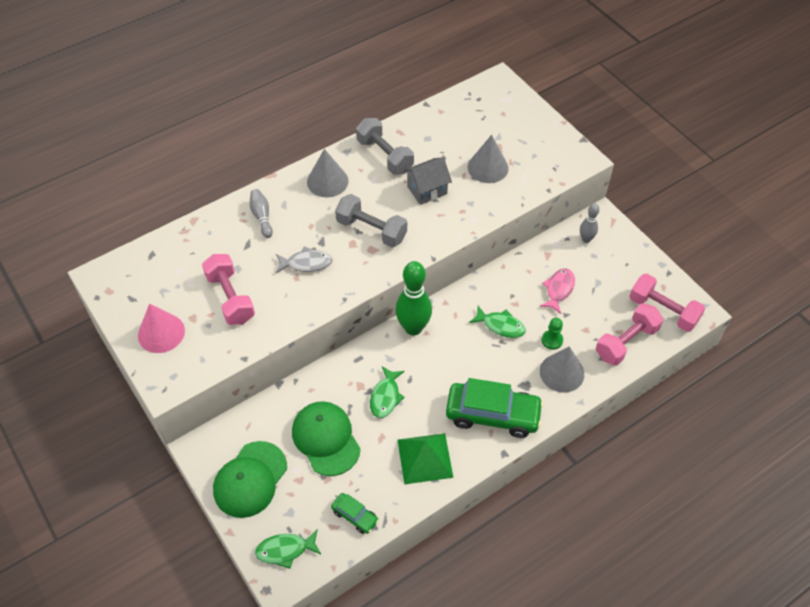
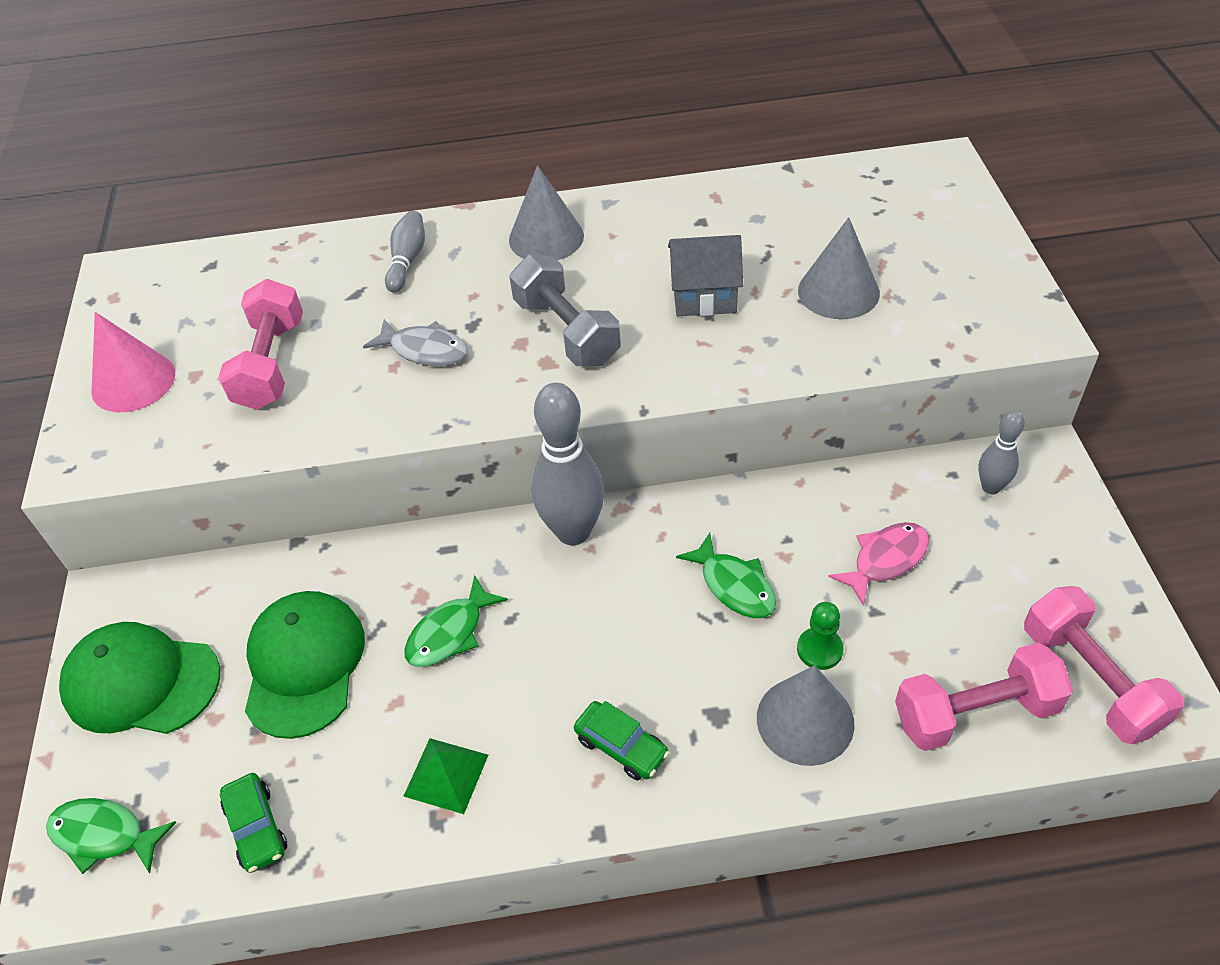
camera: 30 degrees right, 5 degrees down
(250, 479) = (141, 682): green cap -> green cap turned 45 degrees clockwise
(384, 156) = (666, 225): grey dumbbell -> none
(413, 328) = (573, 531): green bowling pin -> grey bowling pin
(425, 458) = (446, 775): green pyramid -> green pyramid, size x0.64
(493, 415) = (621, 746): green car -> green car, size x0.48

